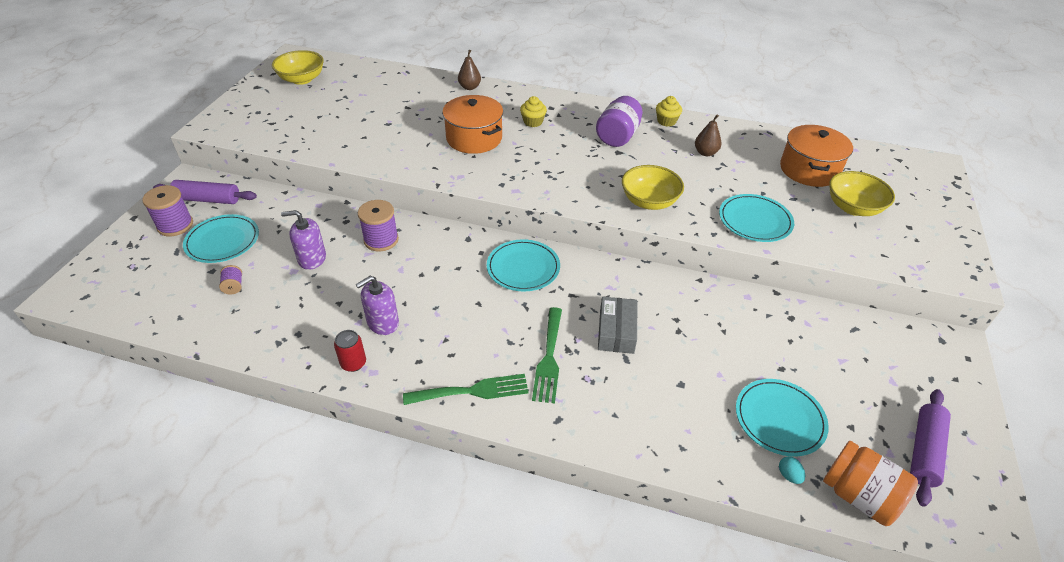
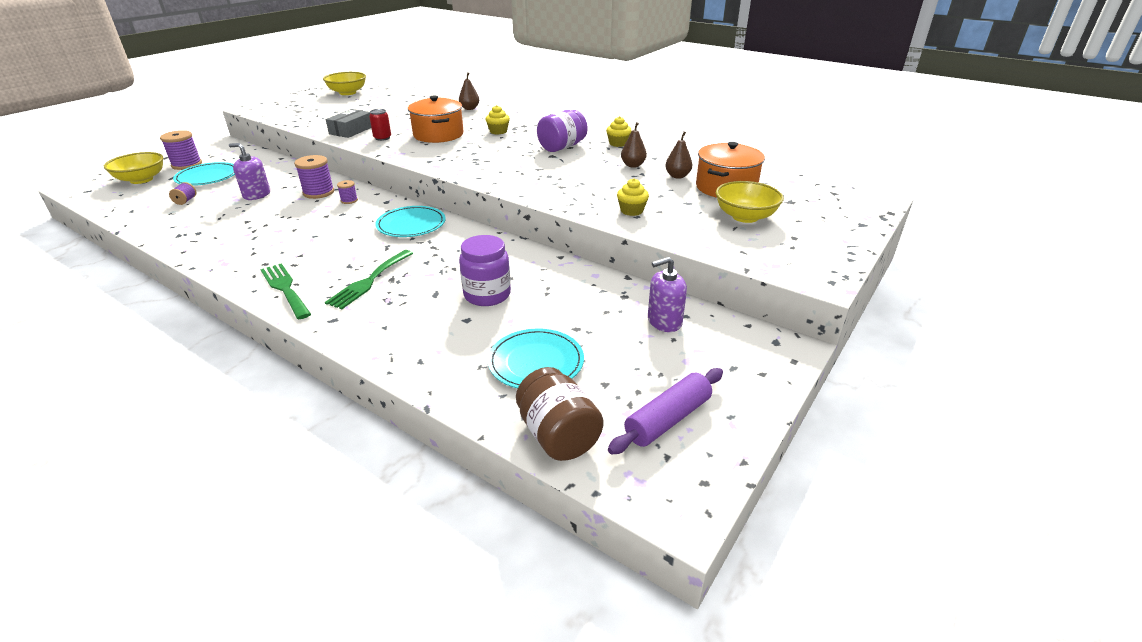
camera: 20 degrees right, 10 degrees down
(207, 199) = (224, 155): purple rolling pin -> none
(353, 363) = (216, 256): red can -> red can (382, 138)
(383, 323) = (264, 237): purple soap dispenser -> purple soap dispenser (664, 321)
(426, 245) = (349, 200): none -> purple spool
(472, 391) = (285, 288): green fork -> green fork turned 135 degrees counterclockwise
(616, 331) = (446, 275): grey box -> grey box (351, 130)
(649, 201) = (544, 186): yellow bowl -> yellow bowl (141, 179)
(674, 347) = (487, 295): none -> purple jar
(755, 220) = (631, 211): turquoise plate -> yellow cupcake
(756, 161) = (677, 176): none -> brown pear
(789, 475) = (501, 403): turquoise egg -> none
(858, 495) = (558, 435): orange jar -> brown jar

